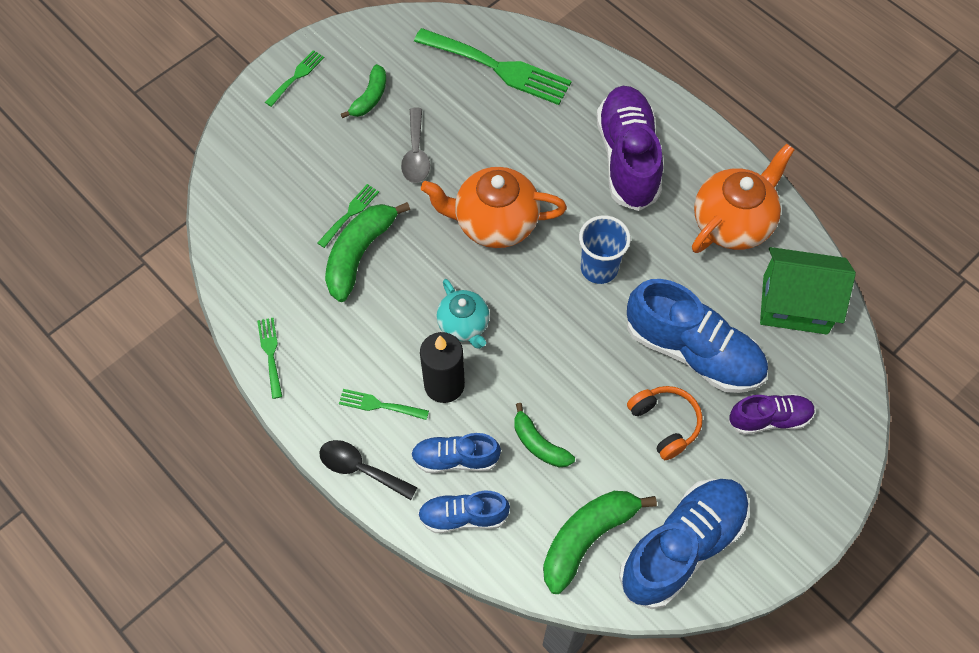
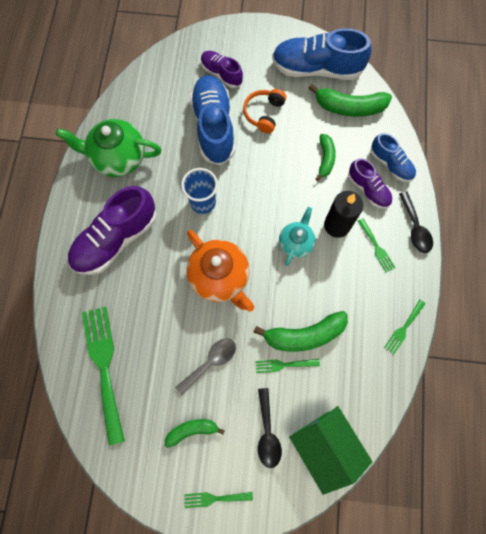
camera: 130 degrees left, 10 degrees up
(305, 154) = (267, 433): none -> black spoon
(455, 459) = (368, 189): blue shoe -> purple shoe
(733, 222) = (118, 158): orange teapot -> green teapot
(795, 304) = (146, 100): green house -> green house (324, 446)

